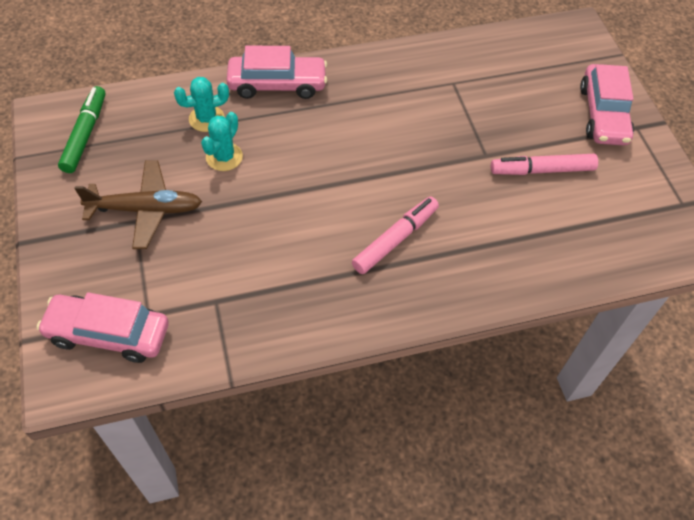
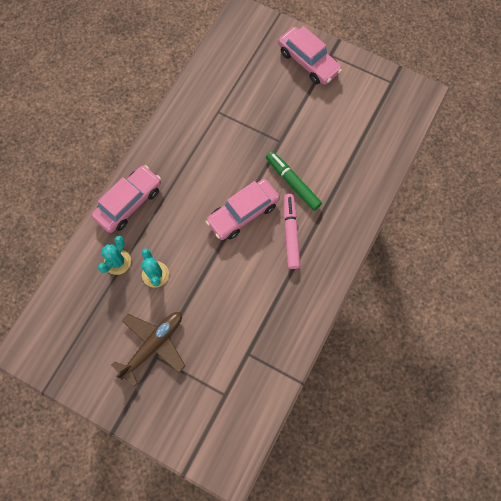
camera: 45 degrees left, 15 degrees up
(85, 134) = (63, 339): green marker -> green marker (292, 183)
(108, 334) = (219, 424): pink car -> pink car (243, 213)
(542, 170) = (314, 124): pink marker -> none

